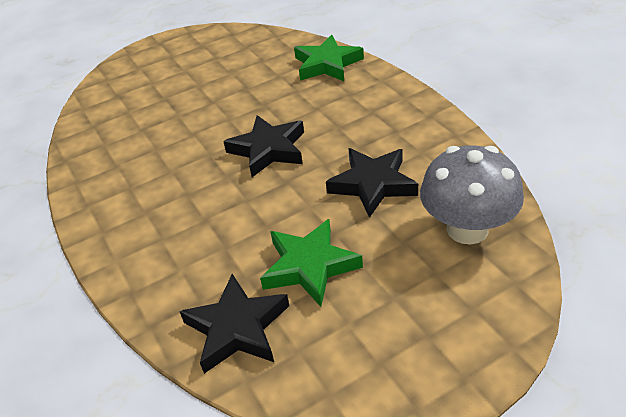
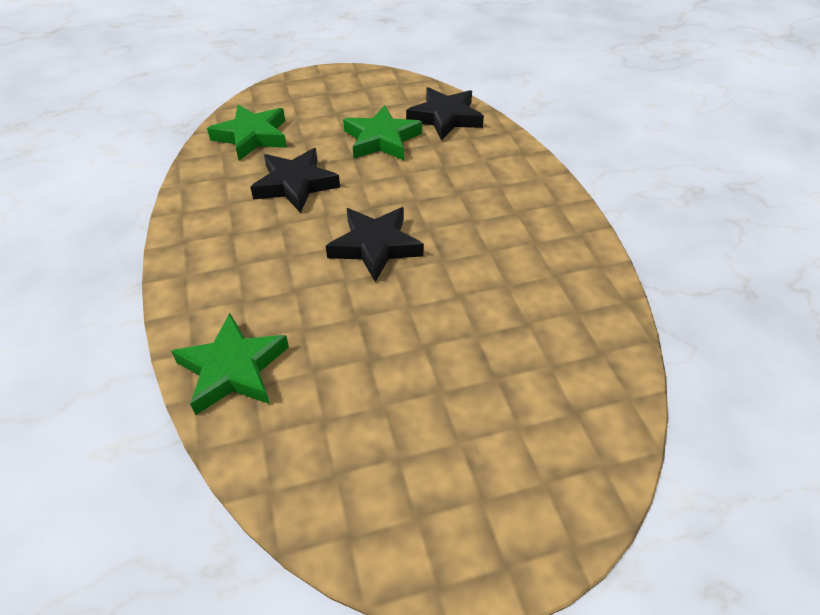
camera: 170 degrees left, 5 degrees up
(467, 229) = (252, 136): grey mushroom -> green star

